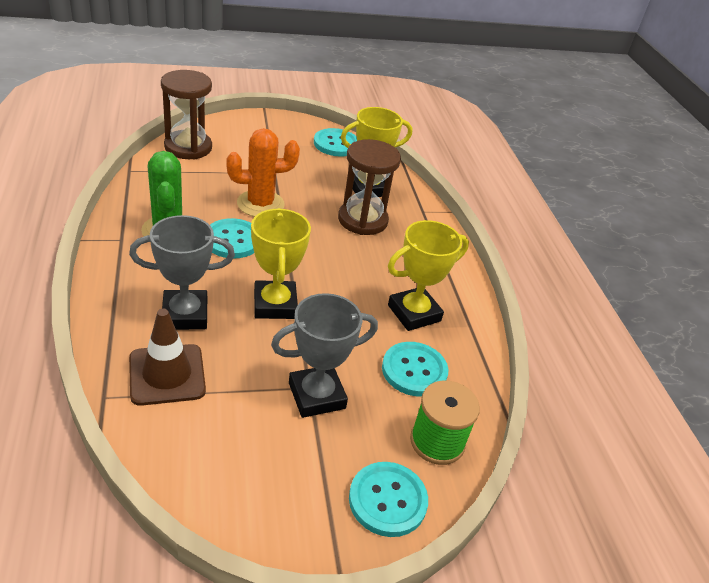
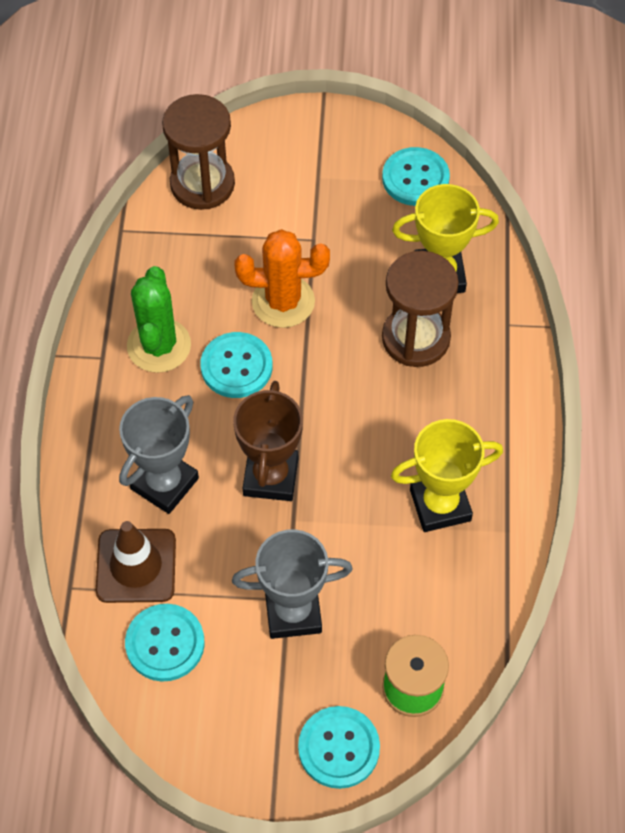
camera: 20 degrees right, 20 degrees up
(185, 315) = (164, 483): grey trophy -> grey trophy turned 60 degrees counterclockwise
(275, 304) = (271, 477): yellow trophy -> brown trophy
(414, 370) = (415, 590): turquoise button -> turquoise button (165, 643)

